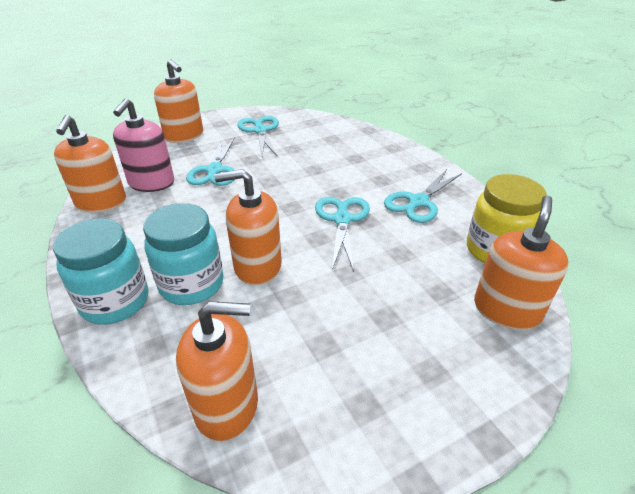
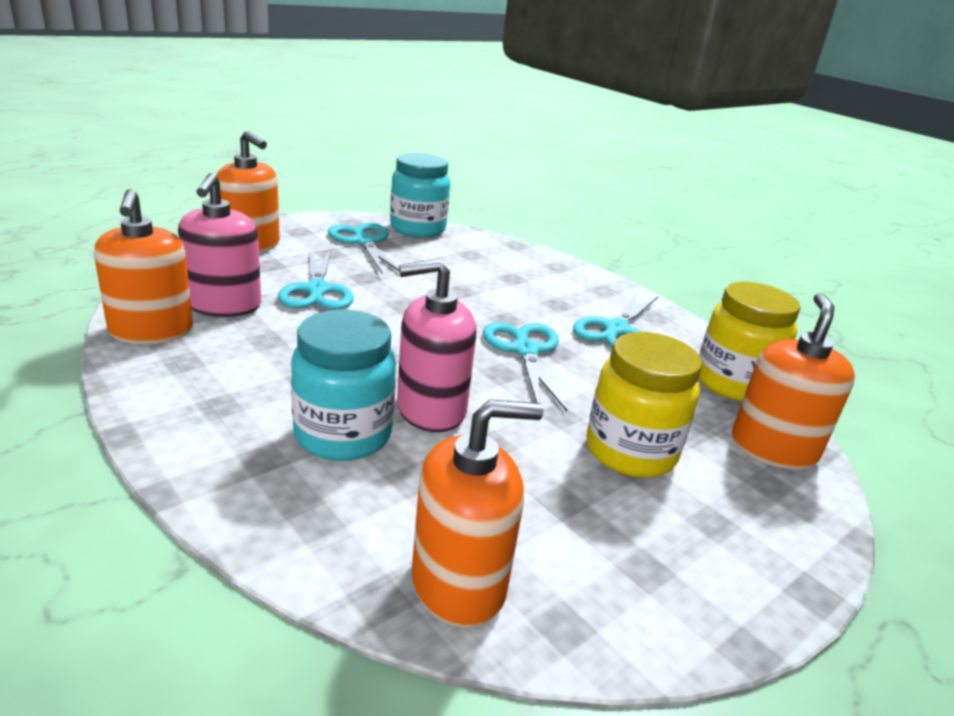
camera: 15 degrees left, 10 degrees down
(115, 302) = (231, 462): turquoise jar -> turquoise jar (417, 229)
(257, 266) = (431, 409): orange soap dispenser -> pink soap dispenser
(389, 307) = (630, 452): none -> yellow jar

